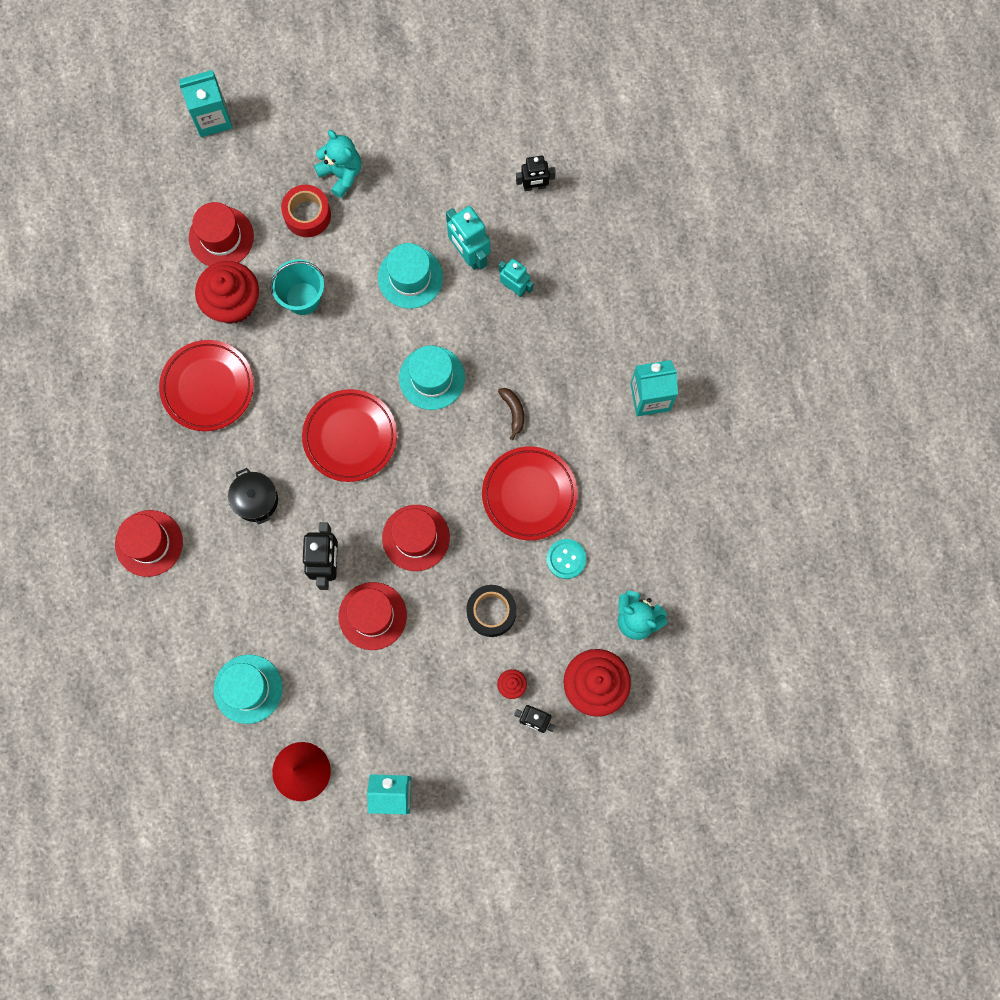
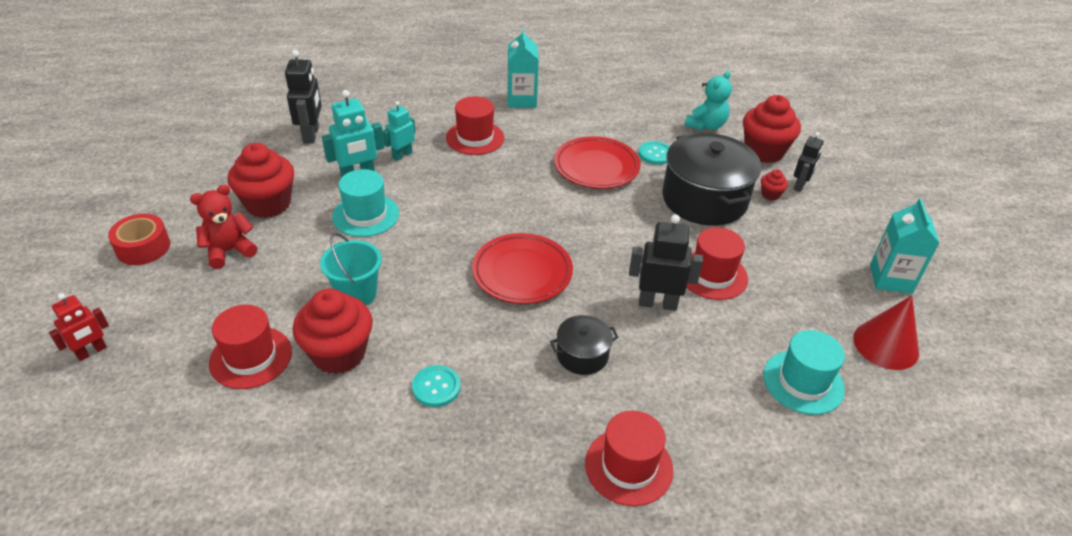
camera: 85 degrees left, 35 degrees down
(208, 387) = (436, 387): red plate -> turquoise button
(212, 118) = (92, 352): turquoise carton -> red robot
(307, 215) = (261, 281): red tape -> red tape (143, 247)
(341, 174) = (229, 251): turquoise teddy bear -> red teddy bear
(412, 183) = (268, 204): none -> red cupcake
(416, 537) = (632, 238): red hat -> red hat (475, 138)
(432, 378) = (473, 212): turquoise hat -> none
(491, 612) = (704, 199): black tape -> black pot
(513, 412) = (518, 168): brown banana -> none
(534, 186) = (311, 135): black robot -> black robot, size x1.53

